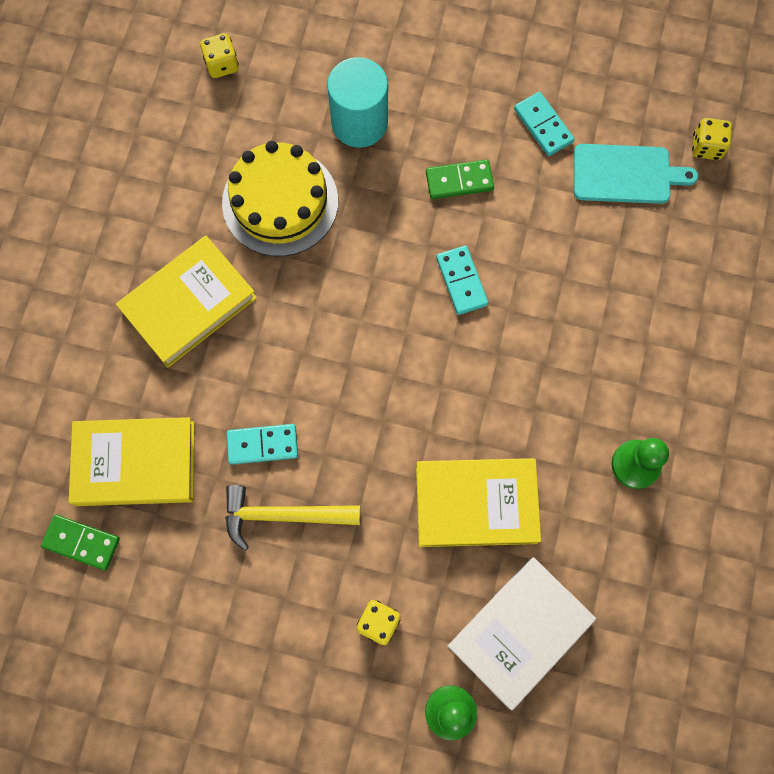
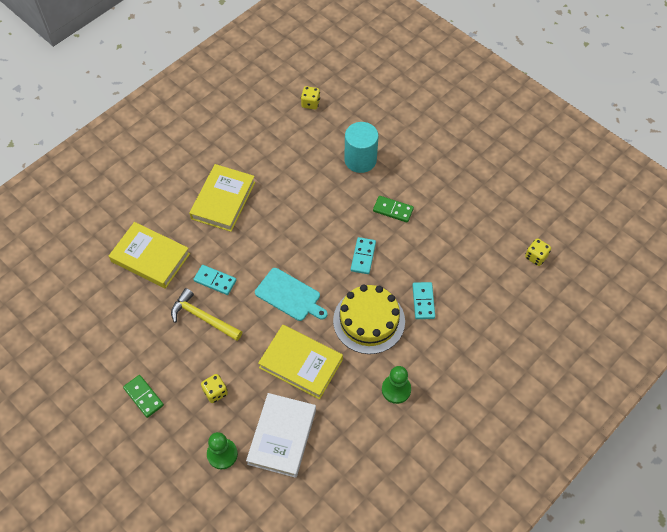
camera: 30 degrees right, 15 degrees down
(81, 542) = (102, 279): green domino -> green domino (143, 397)
(188, 304) = (223, 200): yellow book -> yellow book turned 60 degrees counterclockwise
(280, 202) = (297, 177): yellow cake -> yellow cake (369, 321)
(520, 632) = (282, 436): white book -> white book turned 60 degrees counterclockwise
(543, 125) = (453, 205): turquoise domino -> turquoise domino (423, 301)
(626, 174) = (483, 249): turquoise cutting board -> turquoise cutting board (289, 295)

